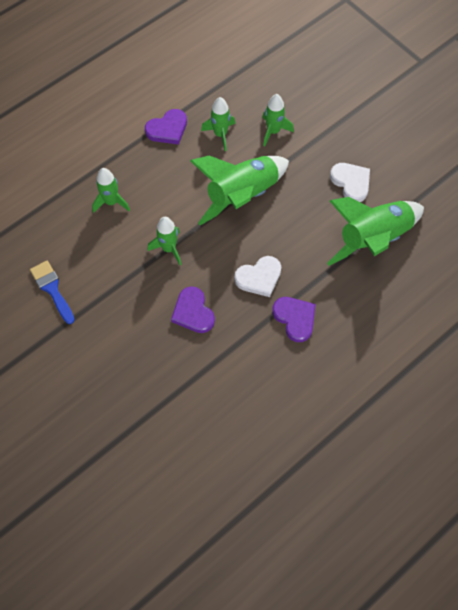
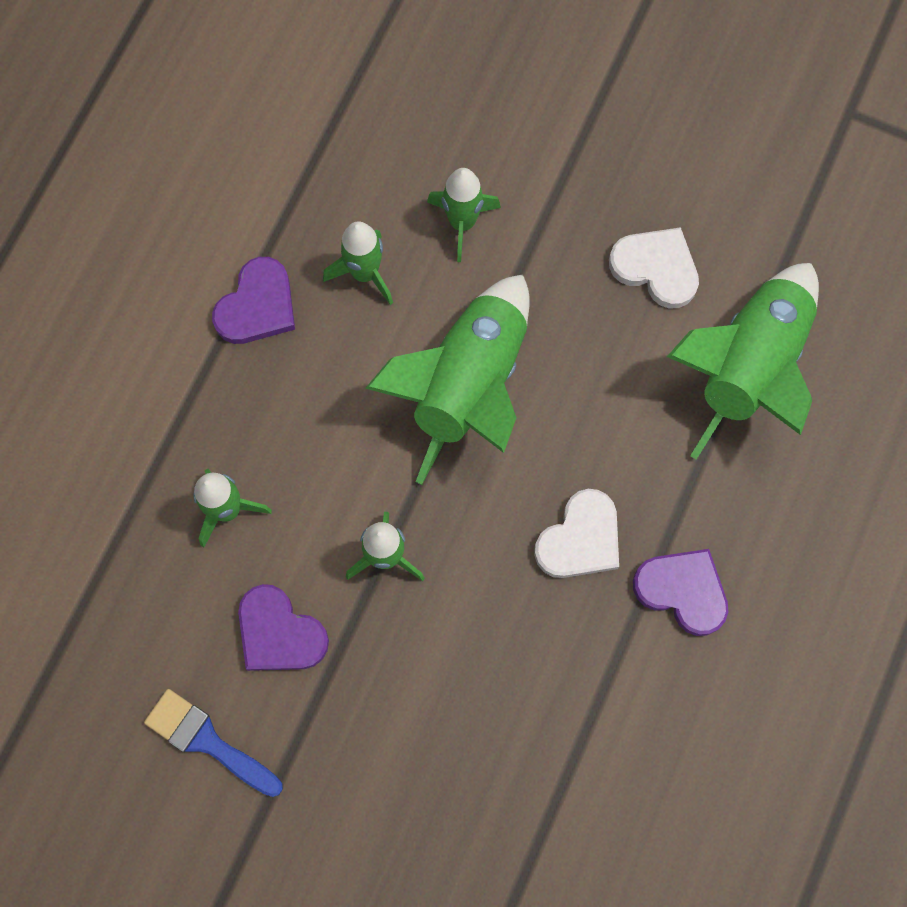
camera: 25 degrees left, 10 degrees up
(193, 312) = (494, 664): purple heart -> purple heart (279, 633)

